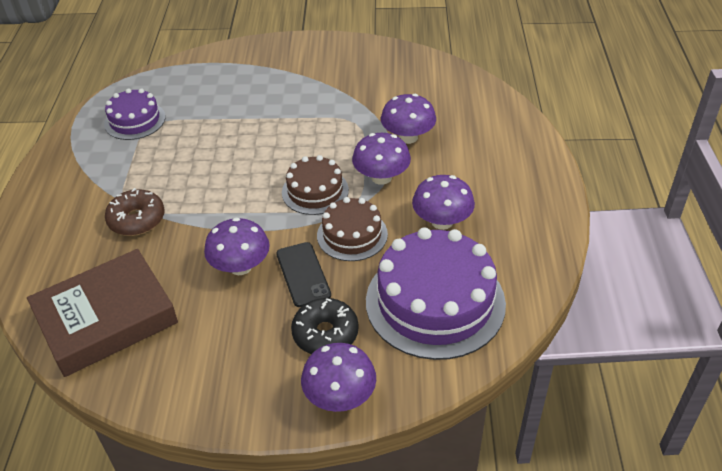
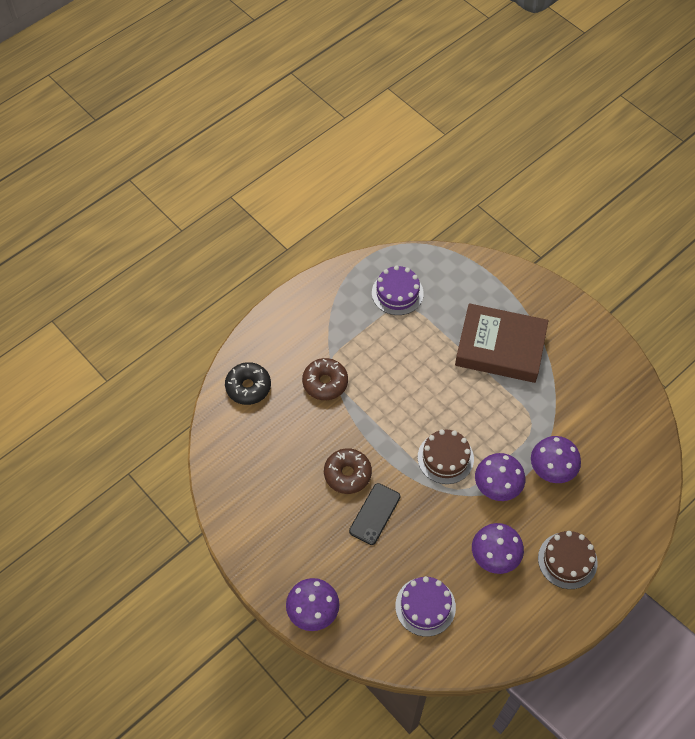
camera: 45 degrees right, 15 degrees up
(106, 318) = (248, 442): brown book -> brown book (500, 347)
(240, 266) = (347, 474): purple mushroom -> brown donut
(325, 334) = (345, 566): black donut -> black donut (248, 387)
(352, 235) = (431, 513): brown cake -> brown cake (567, 560)
(435, 302) = (425, 606): purple cake -> purple cake, size x0.55

